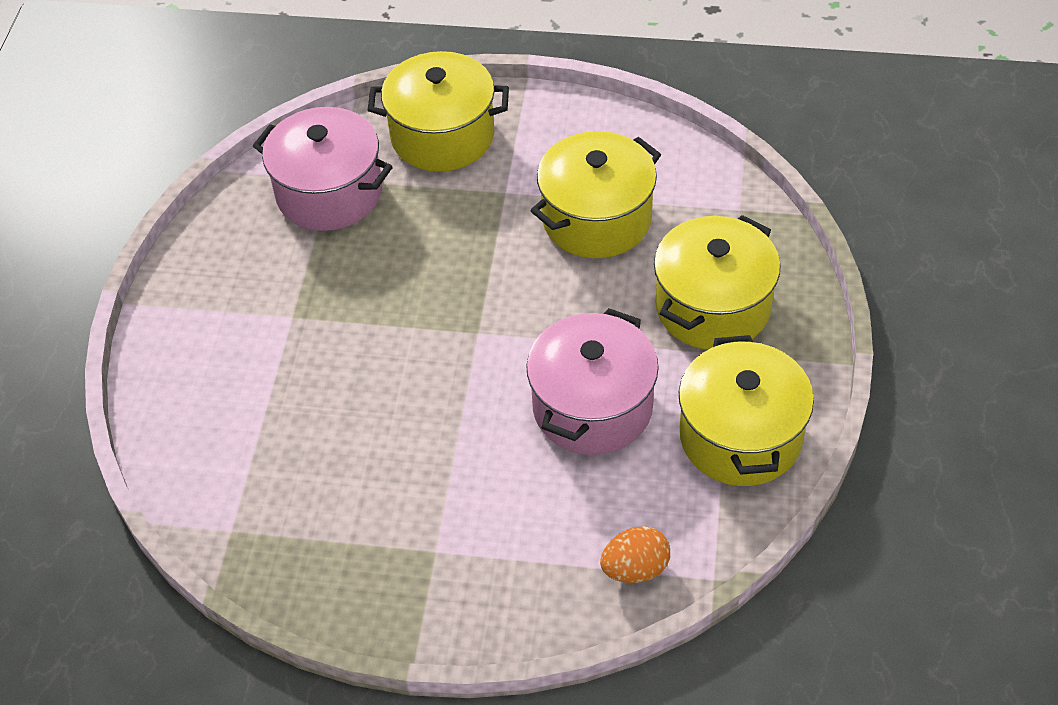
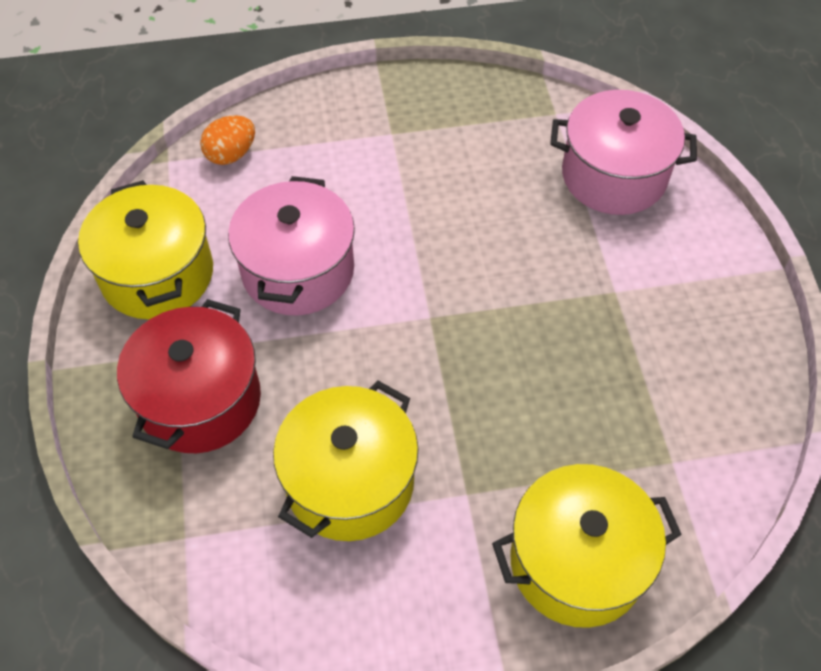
camera: 160 degrees right, 5 degrees up
(329, 192) = (664, 443): pink pot -> pink pot (614, 176)
(713, 307) = (200, 400): yellow pot -> red pot

